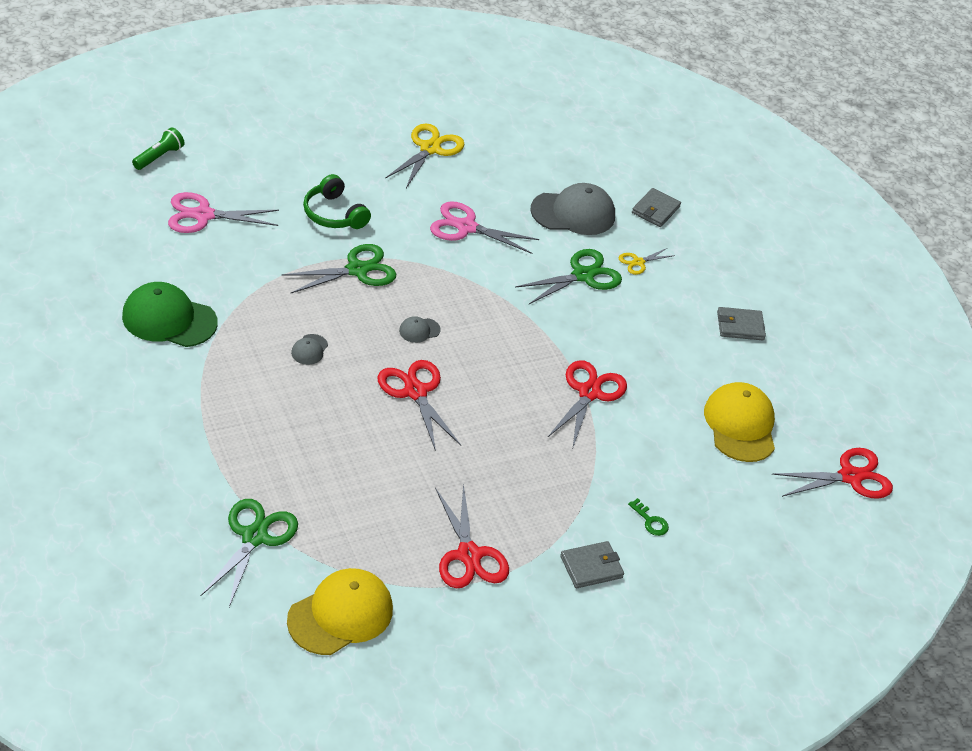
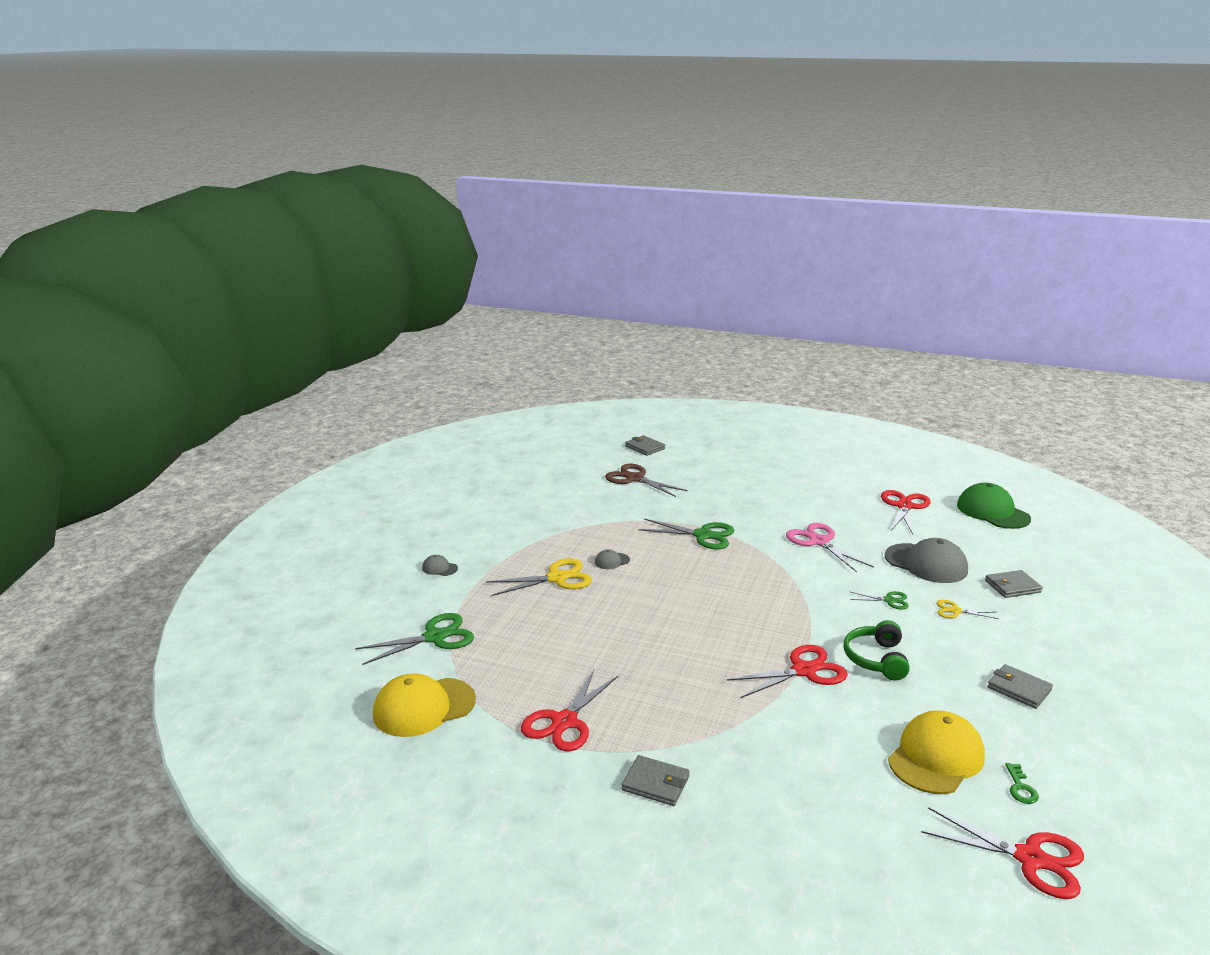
camera: 50 degrees right, 20 degrees down
(159, 157) = (645, 447): green flashlight -> grey wallet
(169, 319) = (544, 515): green cap -> green cap (992, 512)
(203, 215) = (635, 479): pink scissors -> brown scissors
(334, 214) = (724, 504): green headphones -> green headphones (876, 659)
(340, 614) = (424, 707): yellow cap -> yellow cap turned 150 degrees clockwise
(415, 392) = (656, 611): red scissors -> red scissors (904, 506)
(419, 330) = (706, 581): grey cap -> grey cap (439, 568)
(430, 149) = (843, 496): yellow scissors -> yellow scissors (557, 578)
(582, 275) = (889, 600): green scissors -> green scissors, size x0.54
(650, 521) = (753, 780): green key -> green key (1020, 787)

